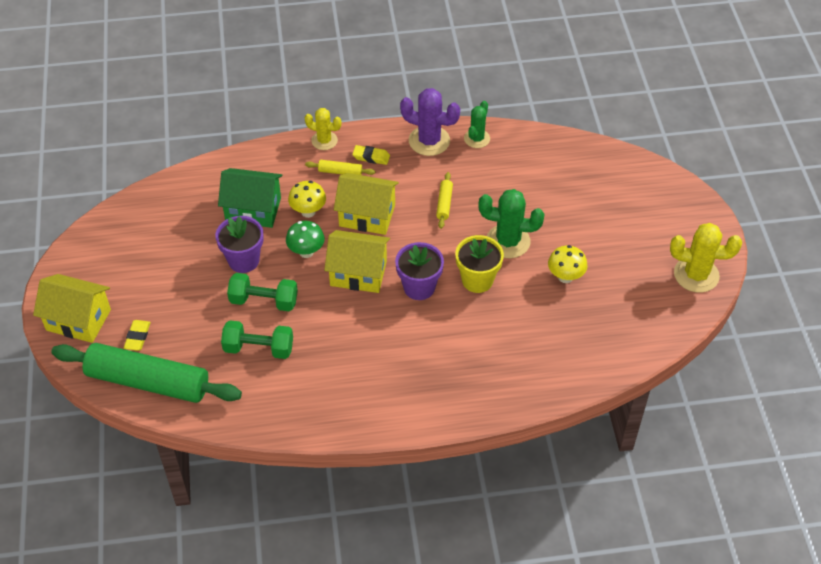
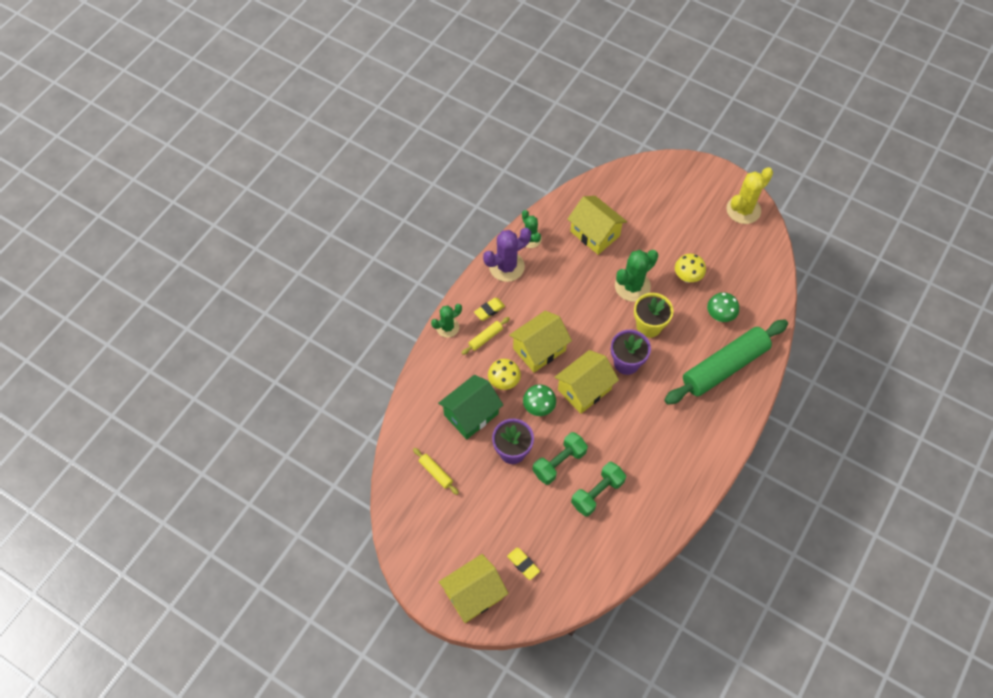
camera: 50 degrees left, 10 degrees up
(148, 381) = (568, 582): green rolling pin -> green rolling pin (724, 366)
(324, 140) = (447, 327): yellow cactus -> green cactus
(444, 203) = (569, 298): yellow rolling pin -> yellow rolling pin (436, 472)
(535, 179) = (595, 233): none -> yellow house
(549, 329) = (719, 316): none -> green mushroom

